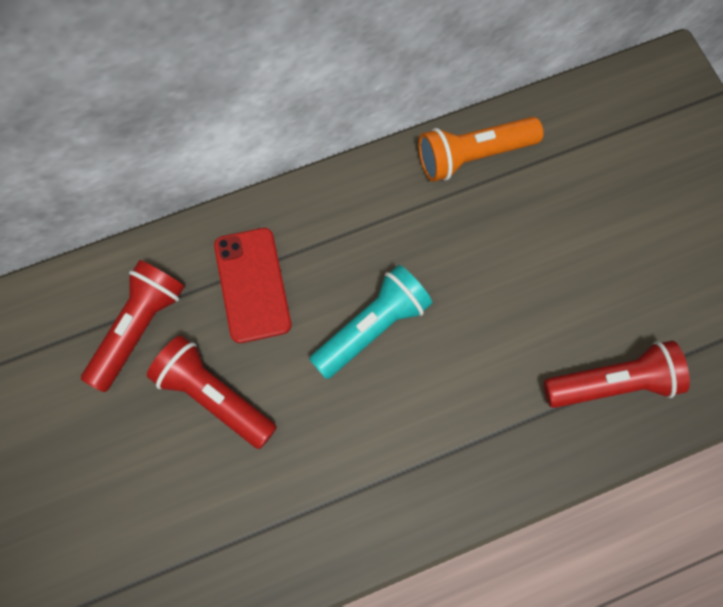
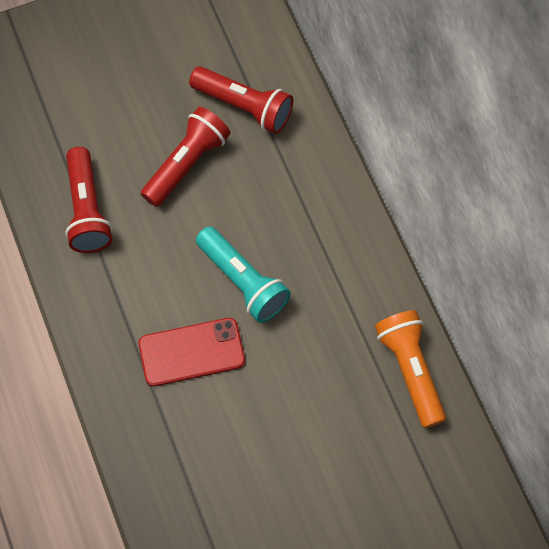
camera: 90 degrees right, 5 degrees down
(252, 285) = (281, 188): red phone -> red phone (191, 352)
(613, 383) = (189, 480): red flashlight -> red flashlight (87, 210)

